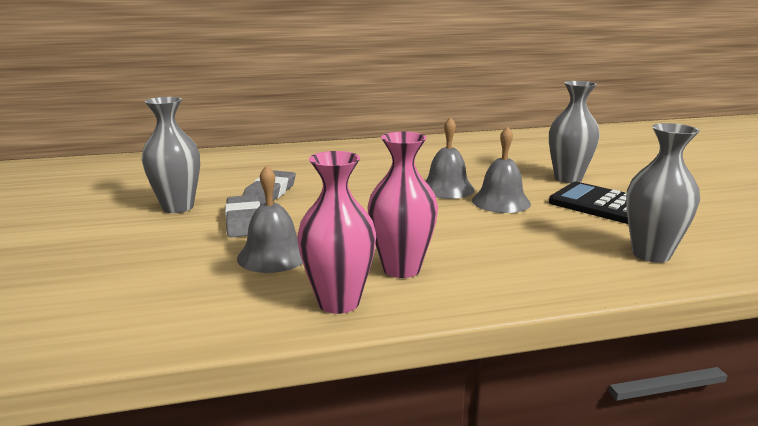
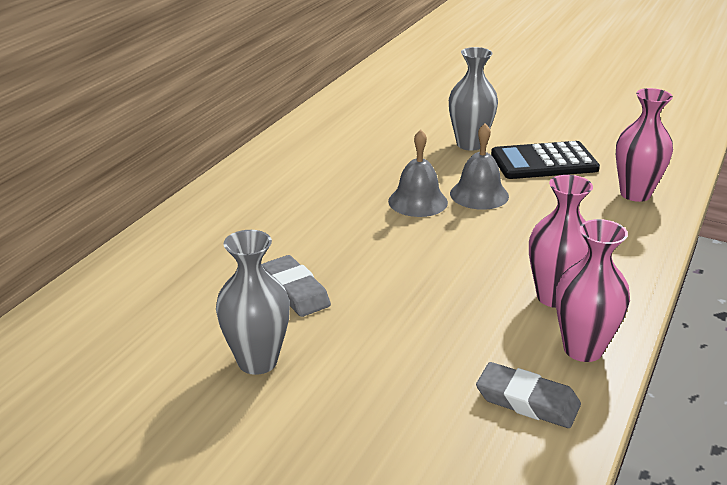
camera: 50 degrees left, 10 degrees up
(244, 221) = (355, 334): grey eraser -> grey eraser (527, 401)
(273, 256) = (460, 347): grey bell -> none
(651, 254) = (635, 194): grey vase -> pink vase

